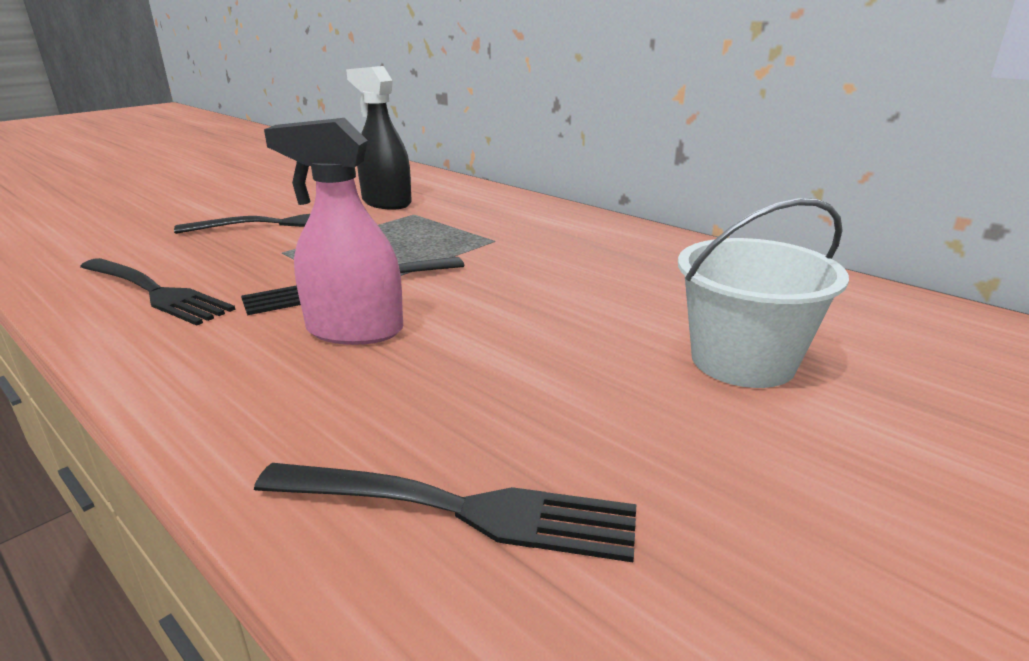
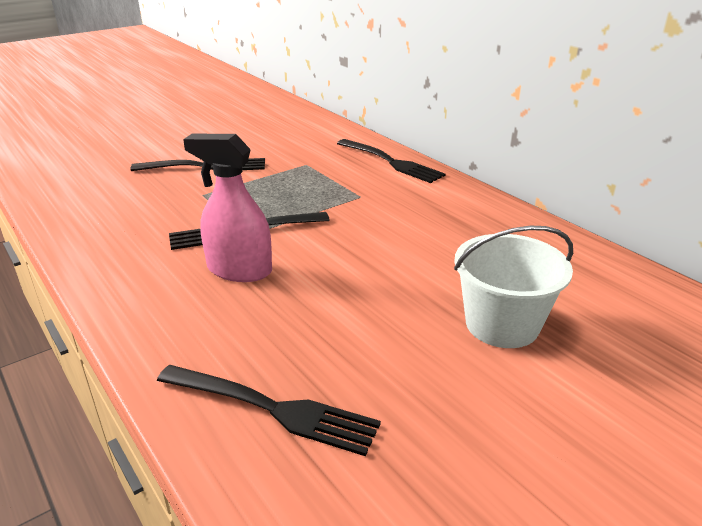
camera: 10 degrees right, 5 degrees up
(155, 292) = (113, 224): black fork -> black fork (391, 162)
(386, 202) = (288, 151): black spray bottle -> none

